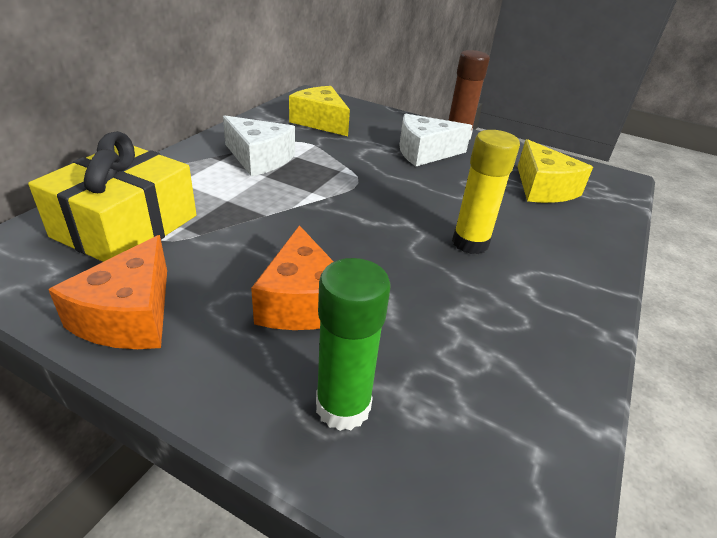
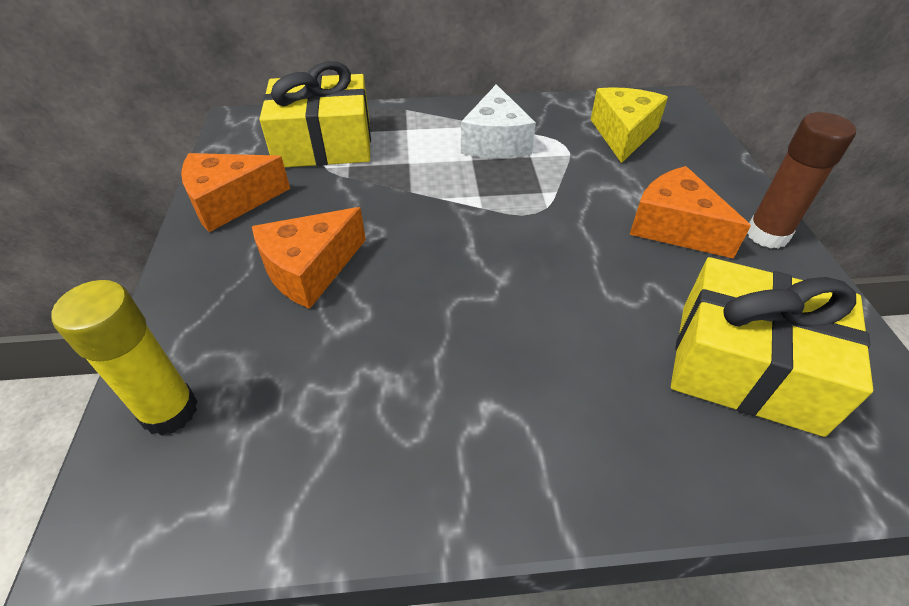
camera: 60 degrees right, 10 degrees up
(343, 406) = (204, 350): green glue stick -> none
(425, 152) = (674, 227): white cheese -> orange cheese
(470, 243) = (516, 340): yellow glue stick -> yellow glue stick (170, 411)
(543, 188) = (747, 366): yellow cheese -> yellow gift

